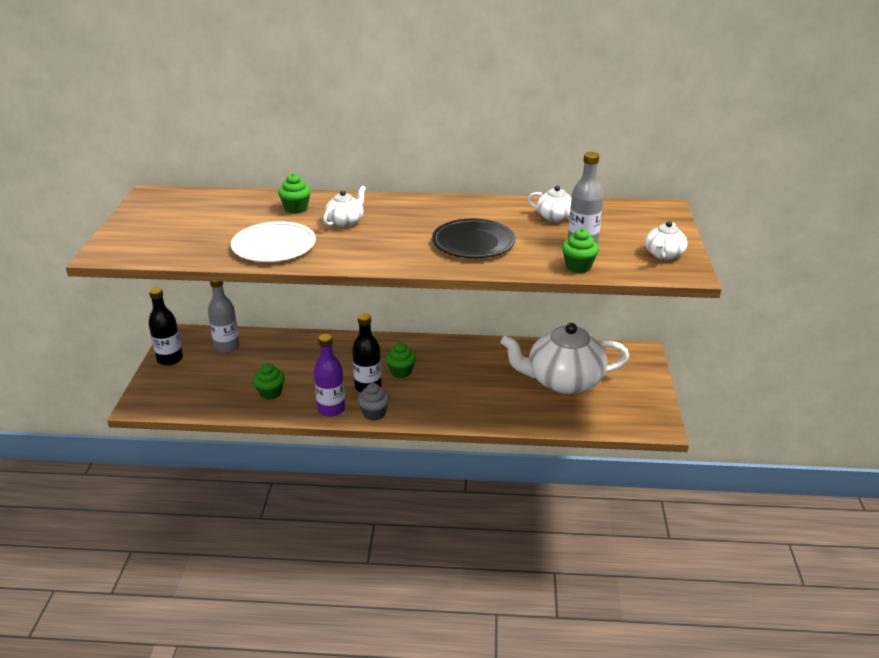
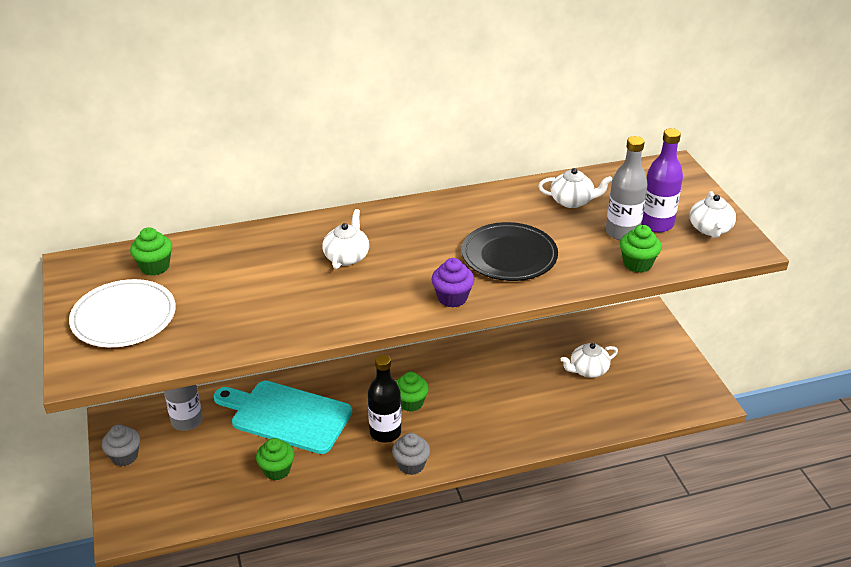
camera: 20 degrees left, 5 degrees up
(170, 359) = (124, 456): black bottle -> grey cupcake
(274, 246) = (287, 311): white plate -> white plate (124, 317)
(296, 208) = (275, 249): green cupcake -> green cupcake (155, 267)
(300, 359) = (286, 416): none -> turquoise cutting board
(331, 409) = (360, 472): purple bottle -> purple bottle (656, 224)
(405, 260) = (452, 298): none -> purple cupcake
(563, 381) = (588, 370): white teapot -> white teapot, size x0.46

